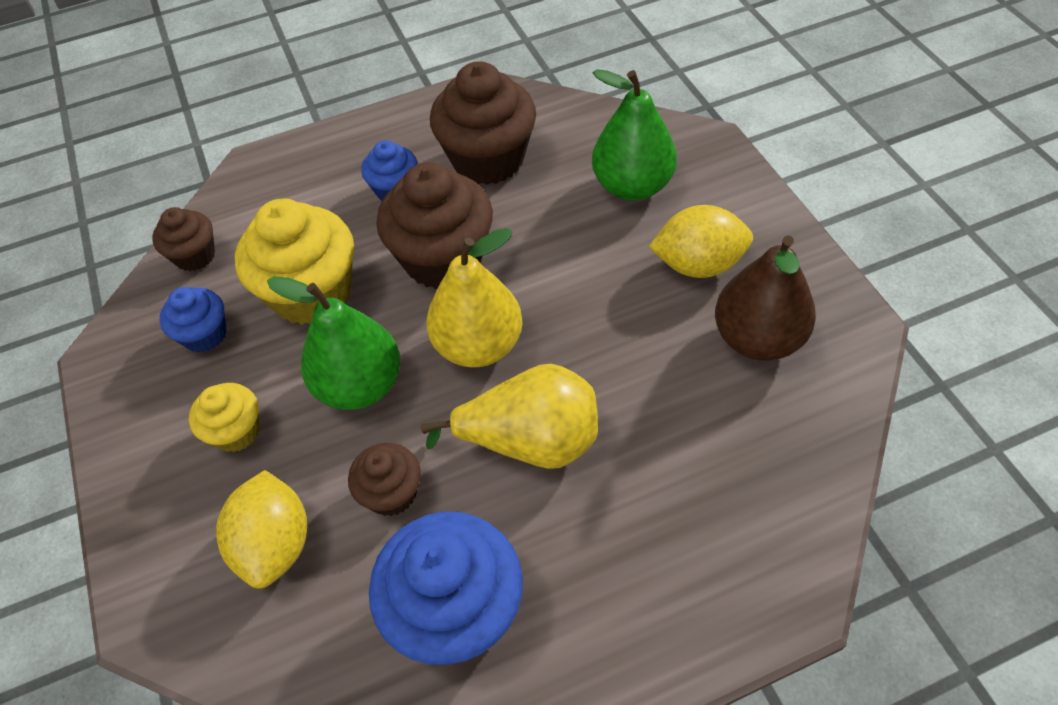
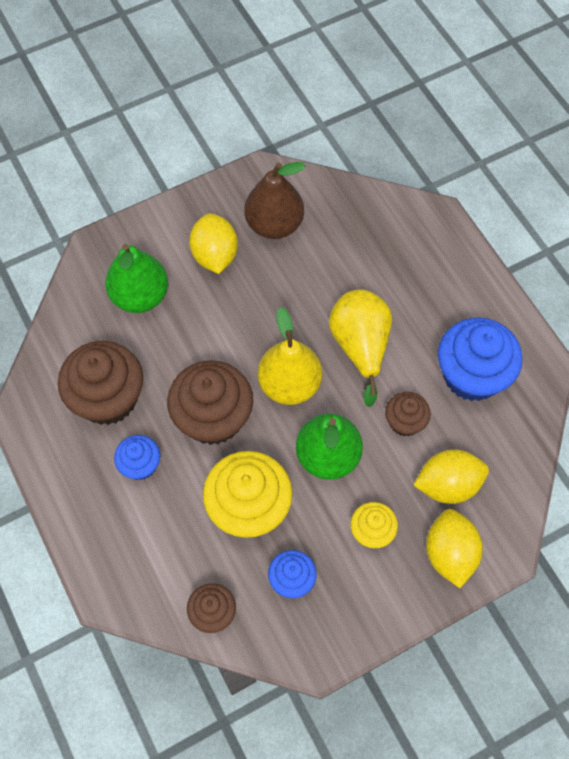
camera: 100 degrees left, 10 degrees up
(171, 532) = (450, 553): none -> yellow lemon

